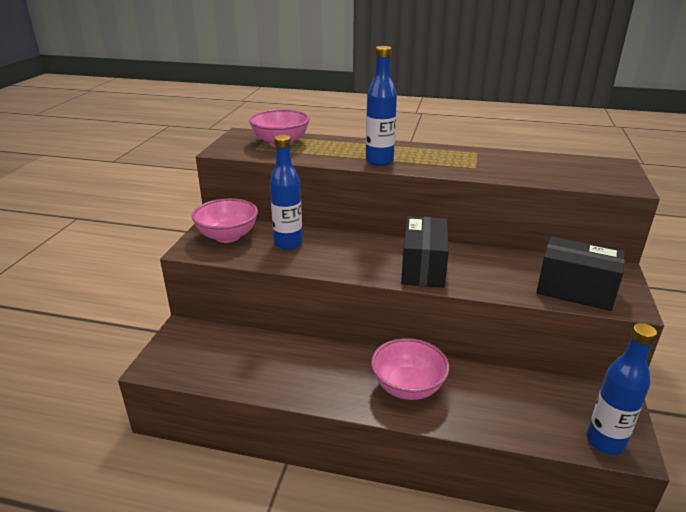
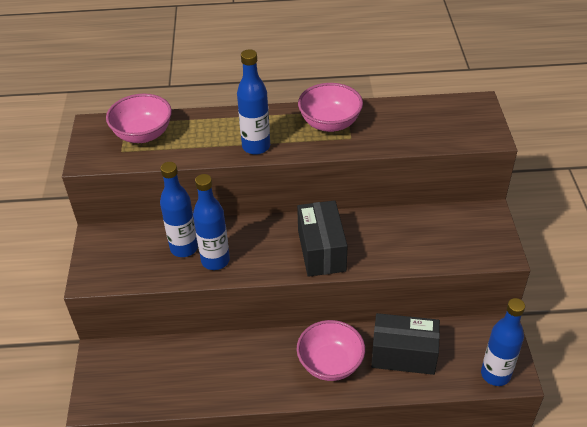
camera: 15 degrees left, 15 degrees up
(227, 236) = (119, 252): pink bowl -> pink bowl (330, 123)
(313, 257) = (215, 260): none -> blue bottle
(575, 291) = (457, 247): black box -> black box (403, 355)

